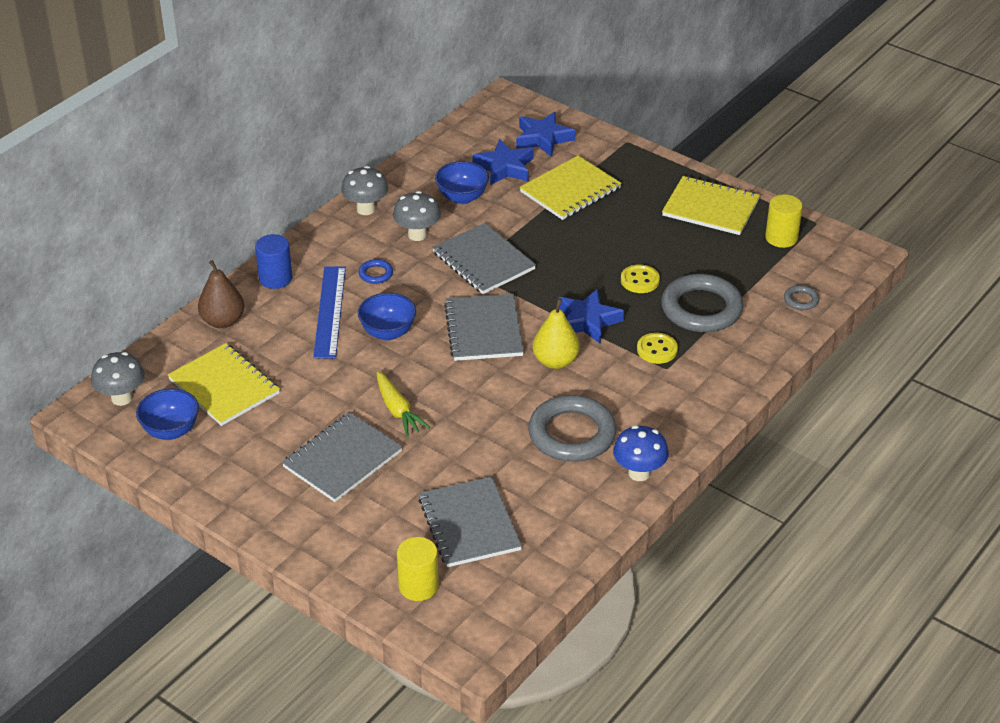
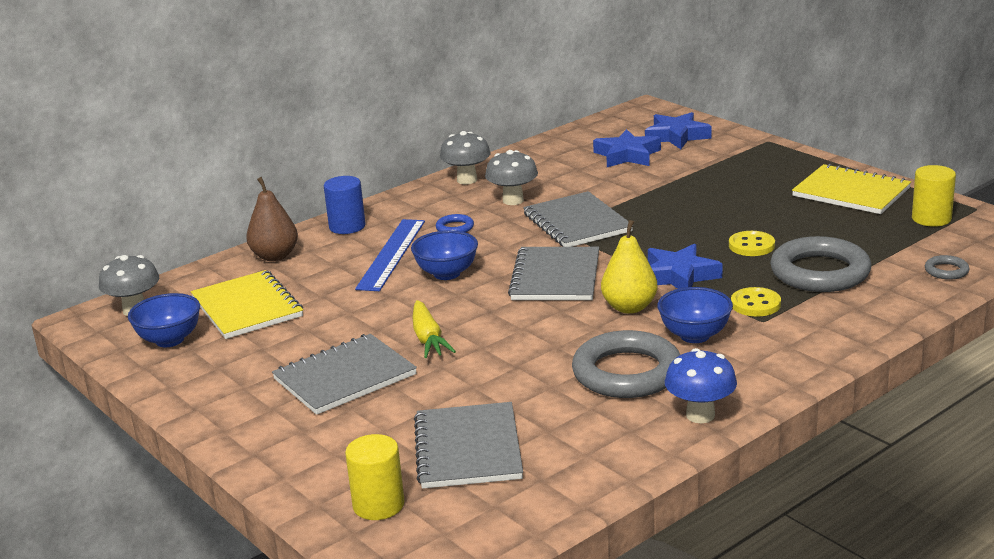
camera: 15 degrees right, 15 degrees down
(462, 197) = (573, 175): blue bowl -> blue bowl (694, 335)
(570, 190) = (693, 174): yellow notebook -> none

